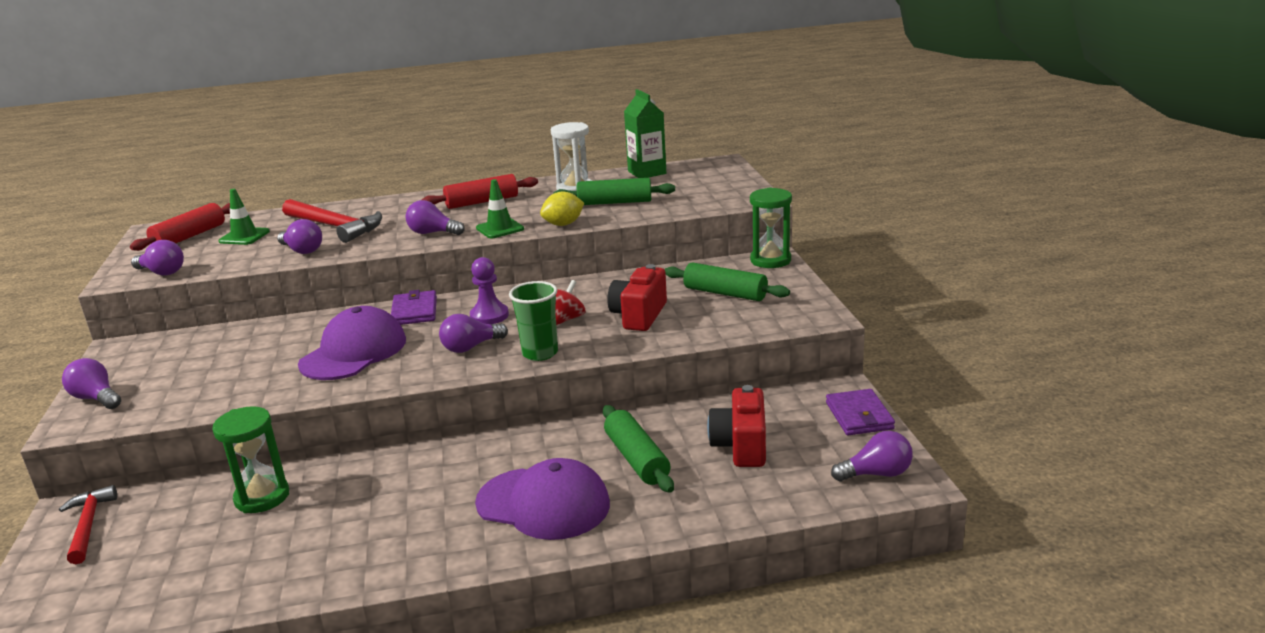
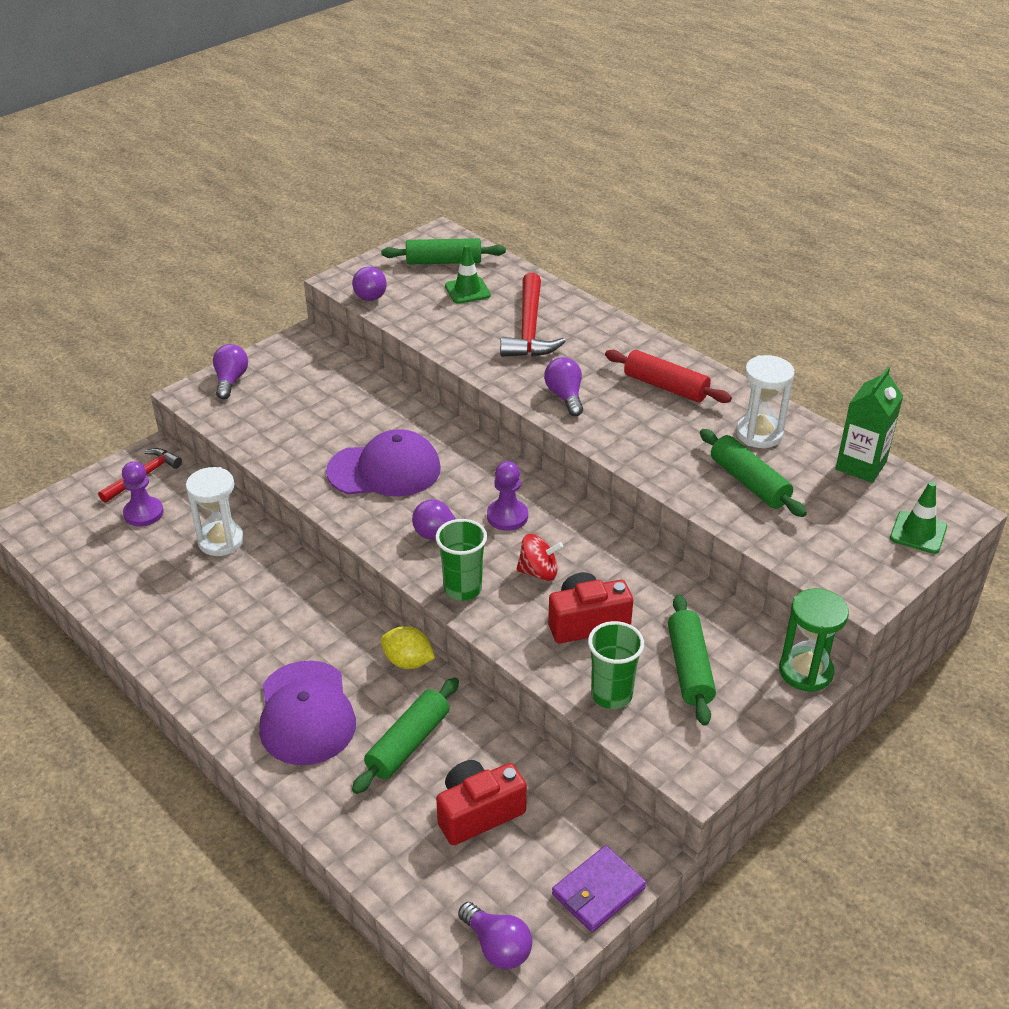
camera: 55 degrees right, 15 degrees up
(143, 538) = (143, 513): none -> purple pawn
(189, 236) = (444, 262): red rolling pin -> green rolling pin
(262, 497) = (221, 541): green hourglass -> white hourglass
(302, 250) = (466, 341): purple light bulb -> none
(414, 311) = (479, 463): purple wallet -> none
(500, 228) = (611, 434): green traffic cone -> green traffic cone (918, 532)
(563, 224) = (658, 473): yellow lemon -> yellow lemon (408, 661)
(719, 325) = (611, 695): none -> green cup

